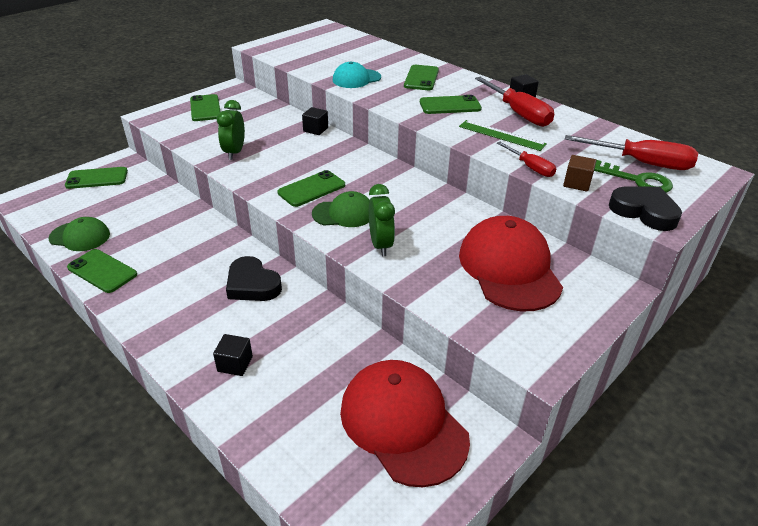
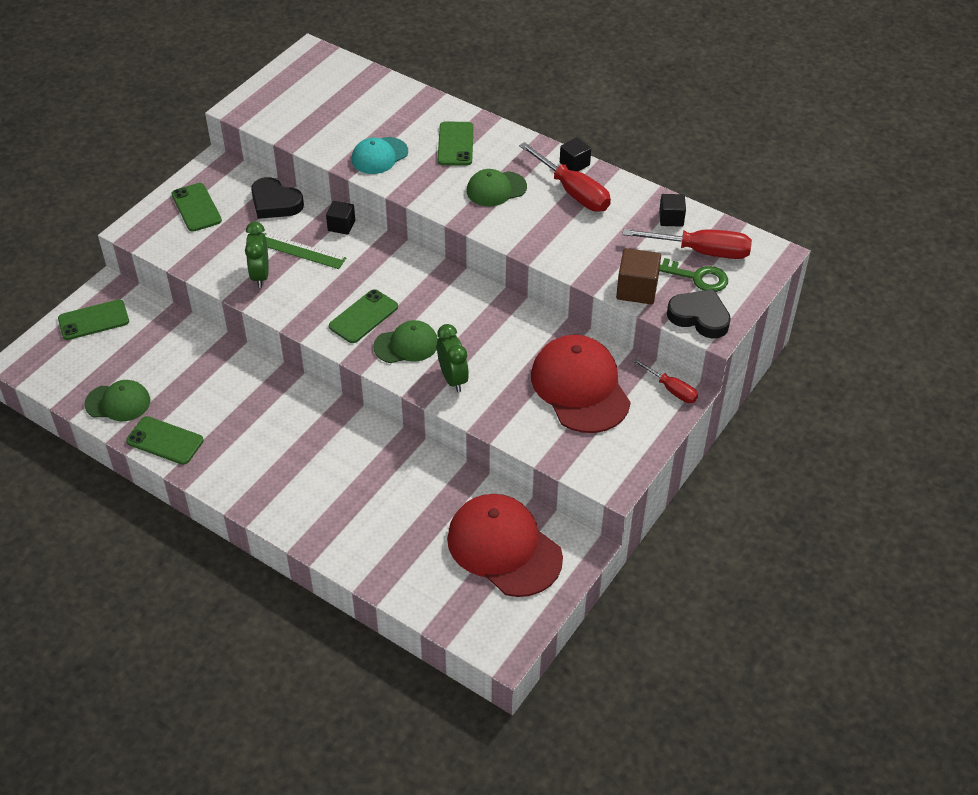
camera: 10 degrees left, 10 degrees up
(235, 364) = (340, 518): black cube -> black cube (671, 218)
(252, 284) = (326, 433): black heart -> black heart (275, 203)
(450, 105) = (496, 189): green phone -> green cap
(501, 135) = (557, 230): green ruler -> green ruler (301, 251)
(531, 168) = (591, 274): red screwdriver -> red screwdriver (672, 390)
(577, 183) = (637, 289): brown cube -> brown cube, size x1.54

